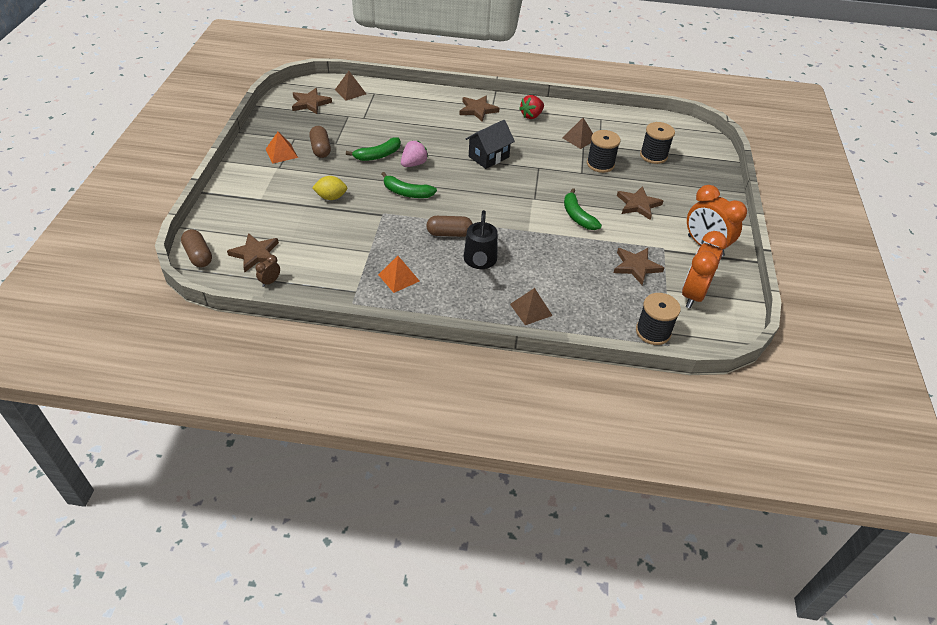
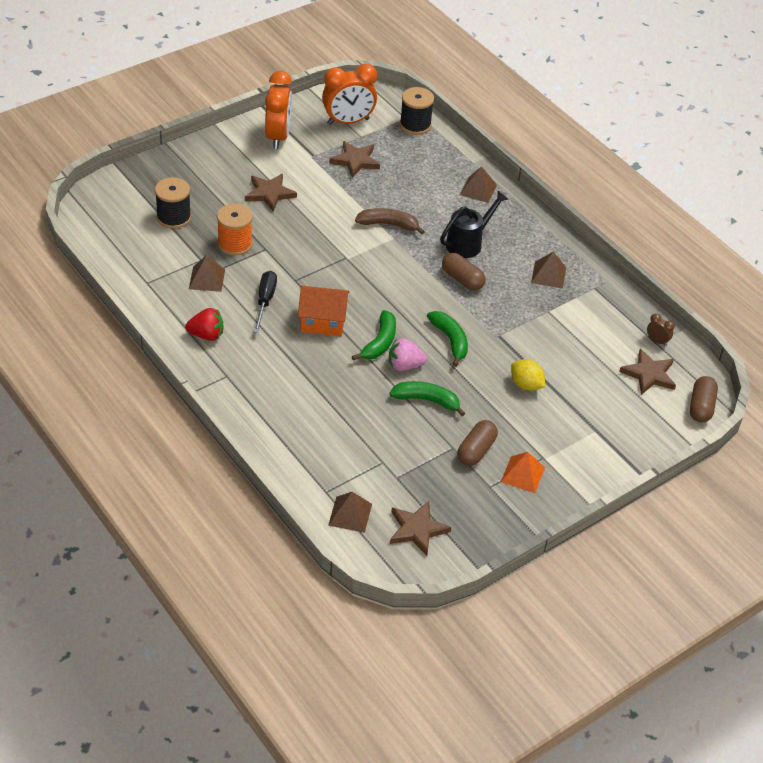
camera: 135 degrees left, 0 degrees up
(270, 281) = (657, 341): brown clock -> brown clock turned 135 degrees counterclockwise
(399, 277) = (548, 274): orange pyramid -> brown pyramid
(478, 110) = (248, 382): brown star -> none
(488, 157) = (323, 322): black house -> orange house
(534, 147) = (265, 301): none -> black screwdriver
(544, 237) = (388, 224): none -> brown banana
(577, 216) = (335, 220): green banana -> green banana (379, 342)
(600, 164) = (235, 244): black spool -> orange spool

